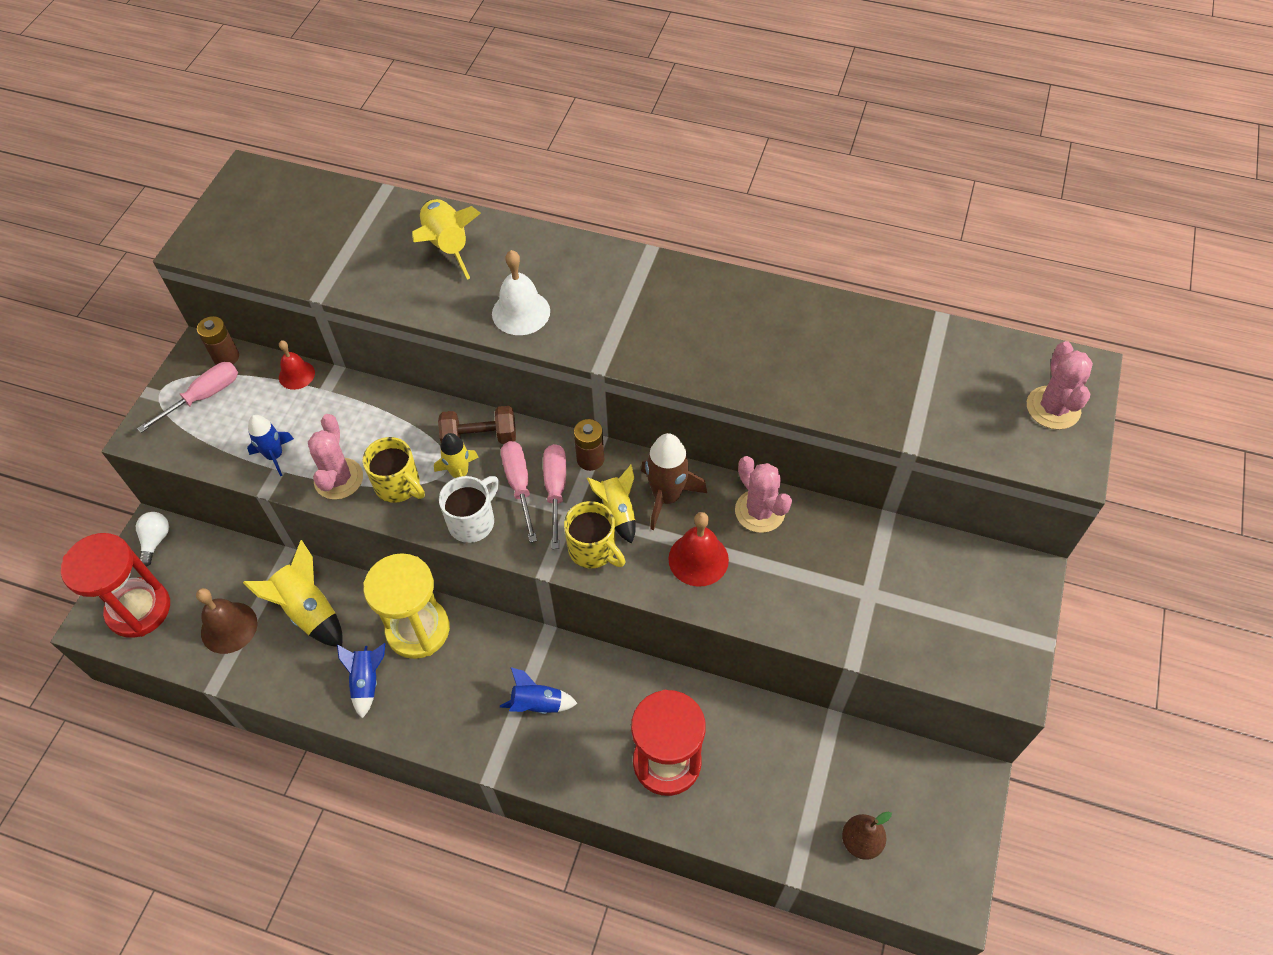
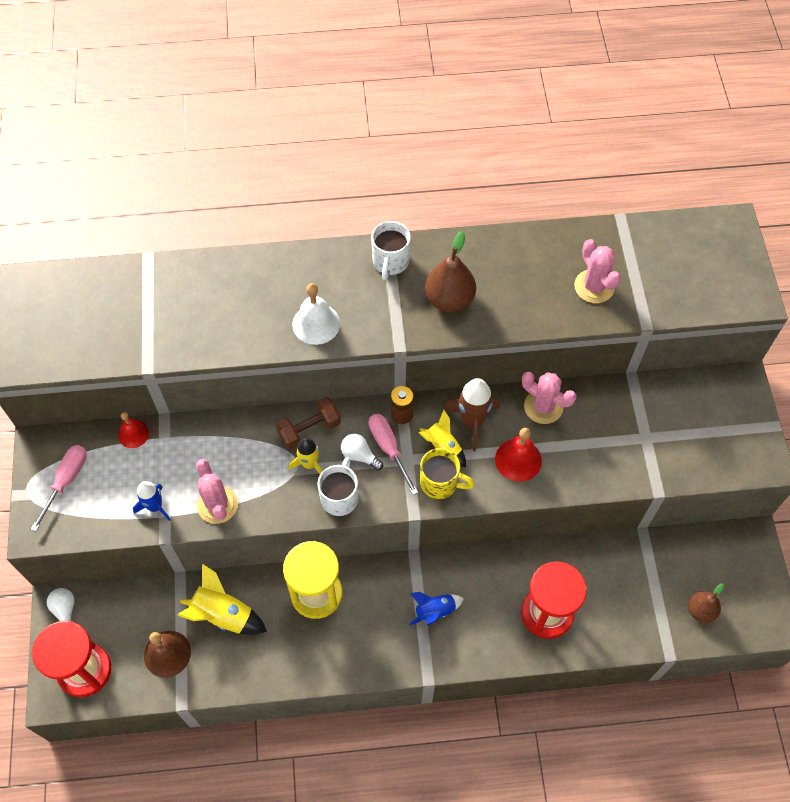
camera: 25 degrees left, 5 degrees up
(226, 357) = (65, 441): brown battery -> none
(367, 682) = (299, 649): blue rocket -> none
(399, 485) = (267, 491): yellow mug -> none
(447, 246) = (227, 289): yellow rocket -> none
(519, 485) = (359, 455): pink screwdriver -> white light bulb
(640, 276) = (390, 262): none -> white mug
(685, 337) = (449, 299): none -> brown pear
(1053, 408) = (725, 260): pink cactus -> pink cactus (594, 286)

